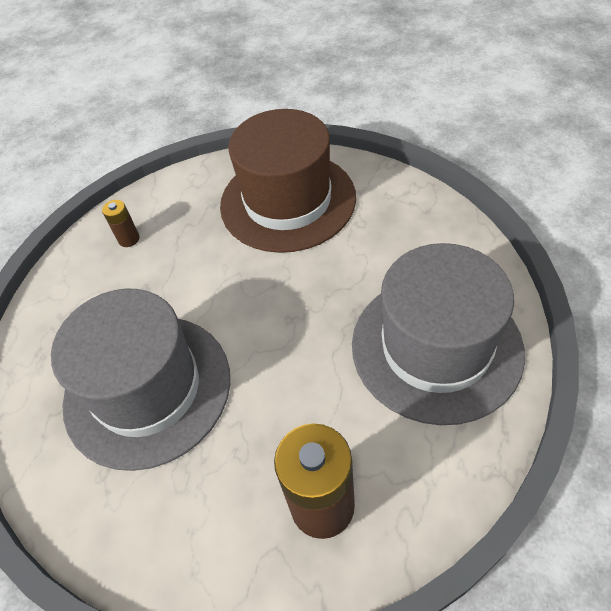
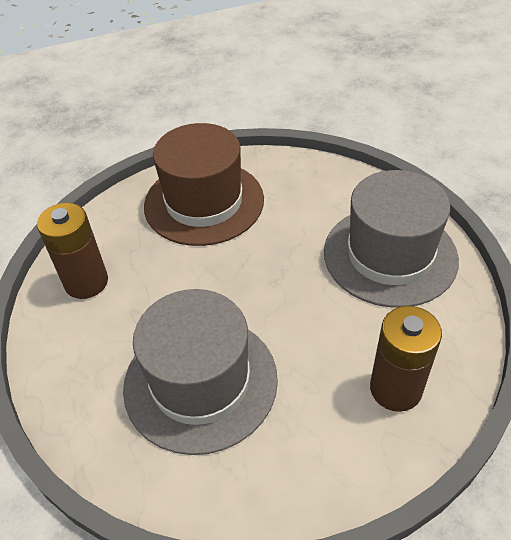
camera: 35 degrees left, 5 degrees down
(129, 239) = (86, 282): brown battery -> brown battery, size x2.08

